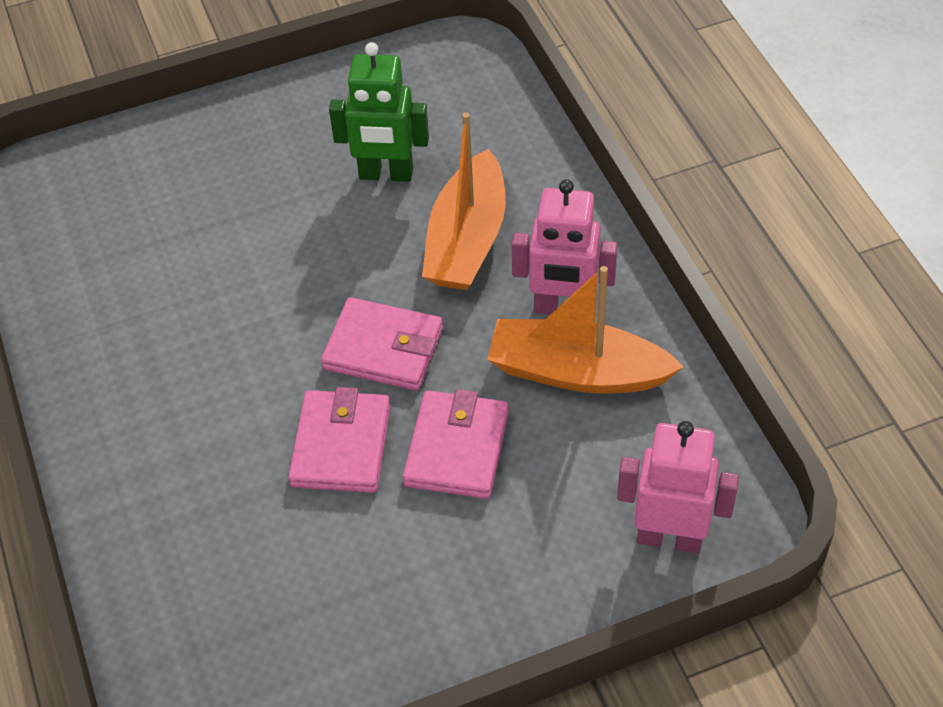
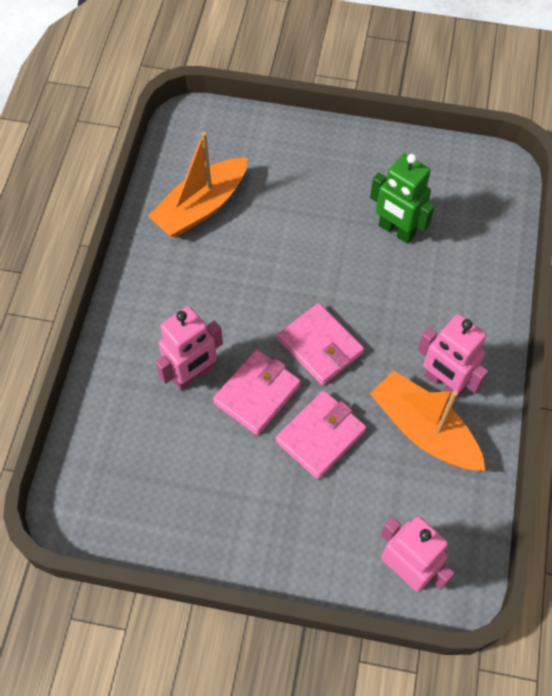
camera: 30 degrees right, 10 degrees up
(240, 470) = (193, 375): none -> pink robot
(467, 240) = (416, 303): orange boat -> orange boat (201, 207)

